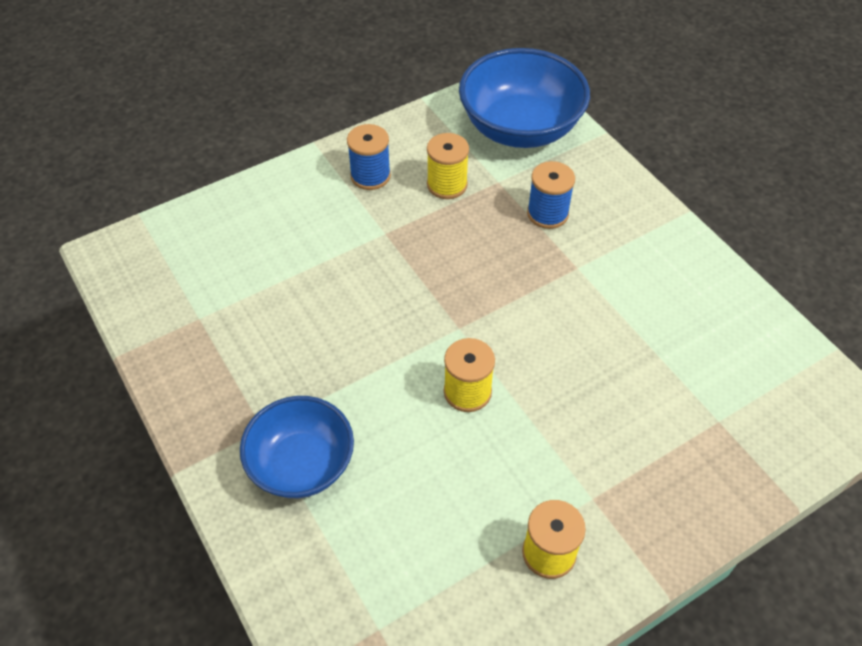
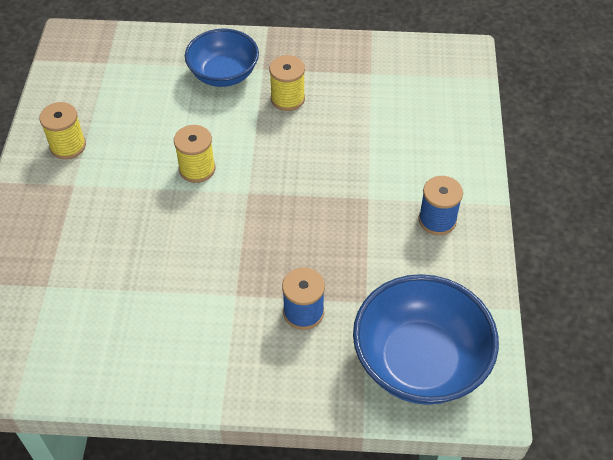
camera: 125 degrees right, 0 degrees up
(447, 185) = (389, 264): yellow spool -> yellow spool (287, 99)

